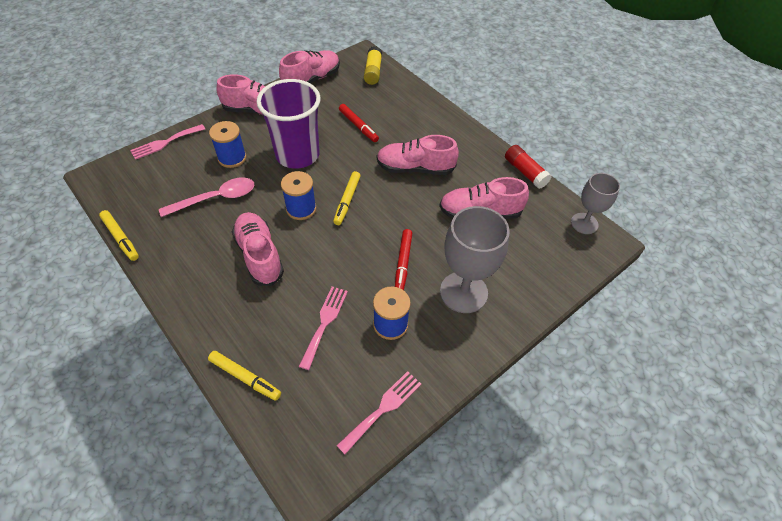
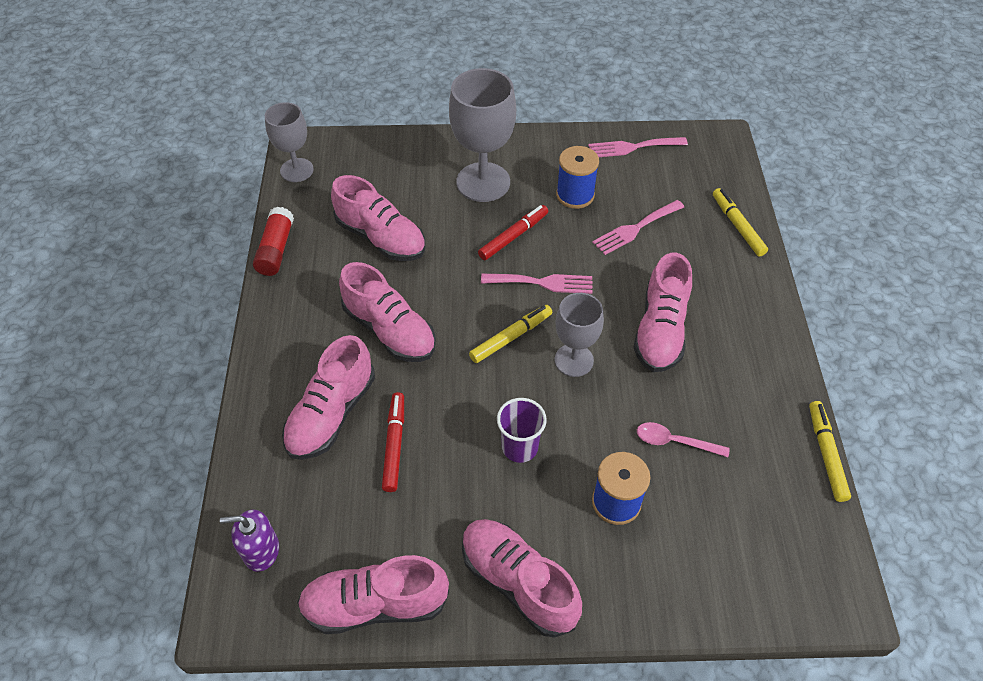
camera: 140 degrees left, 0 degrees up
(165, 142) = (707, 607): pink fork -> pink fork (542, 283)
(216, 198) = (674, 441): pink spoon -> pink spoon, size x0.62
(297, 155) = (520, 447): purple cup -> purple cup, size x0.49
(301, 209) = (574, 360): blue spool -> grey goblet
(373, 72) = (261, 551): yellow glue stick -> purple soap dispenser
(400, 122) = (331, 414): none -> pink shoe

